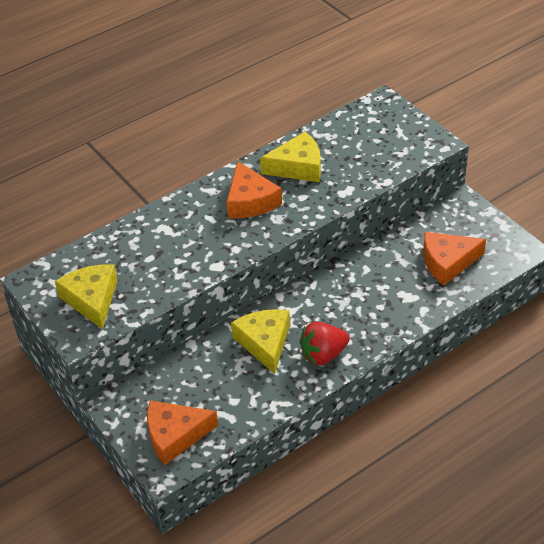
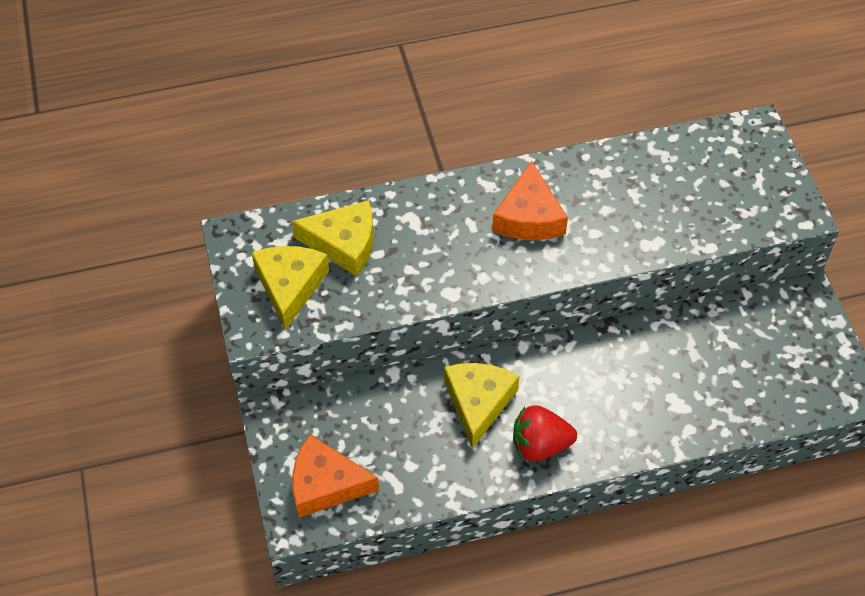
camera: 20 degrees right, 10 degrees up
(297, 167) = (607, 188): yellow cheese -> yellow cheese (344, 244)
(447, 262) = (749, 375): orange cheese -> none

